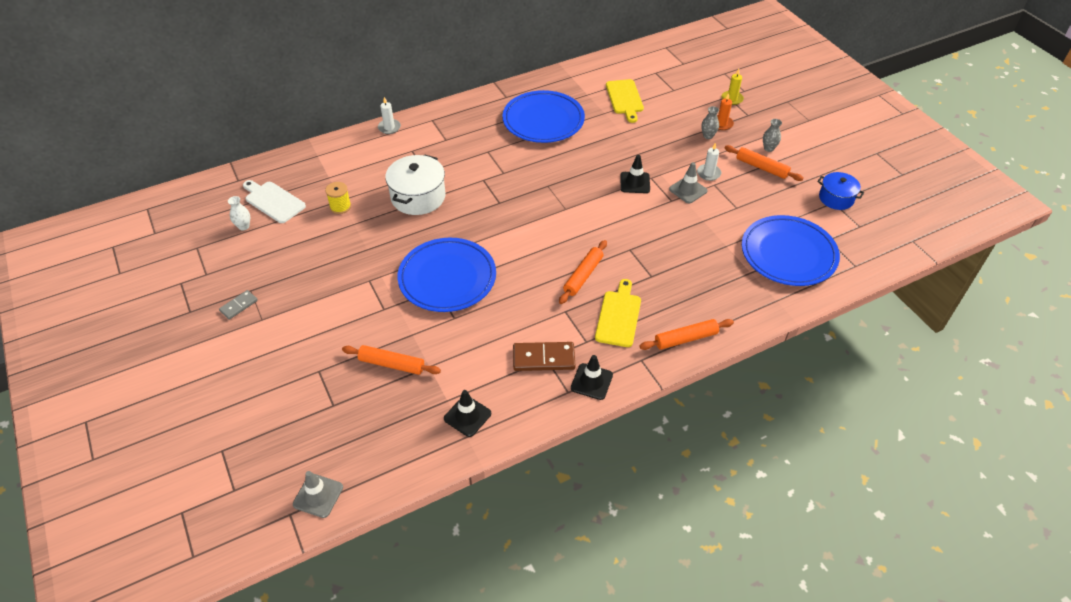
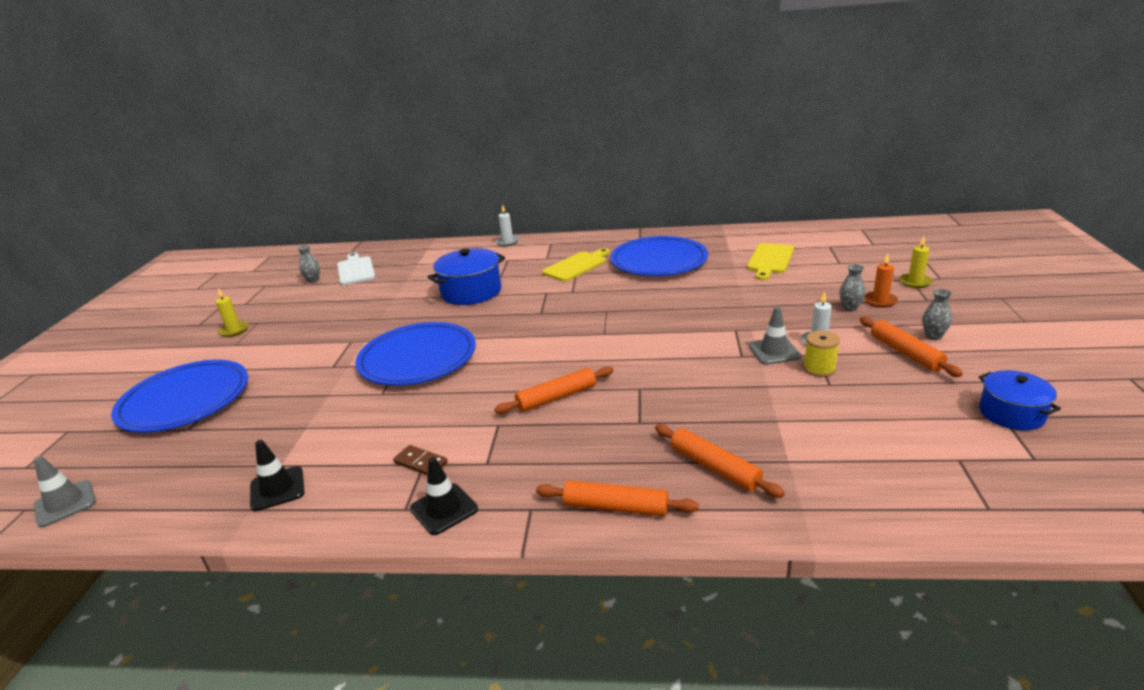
camera: 35 degrees right, 20 degrees down
(239, 306) = (234, 330): grey domino -> yellow candle
(244, 226) = (313, 280): white vase -> grey vase
(340, 207) = (399, 284): yellow spool -> yellow spool (819, 369)
(391, 364) = (278, 413): orange rolling pin -> orange rolling pin (714, 467)
(418, 197) = (471, 292): white pot -> blue pot
(543, 358) = (420, 463): brown domino -> brown domino, size x0.59
(618, 316) = (554, 450): yellow cutting board -> yellow cutting board (577, 266)
(635, 182) = (710, 330): black traffic cone -> none
(788, 254) = (871, 457): blue plate -> blue plate (185, 401)

